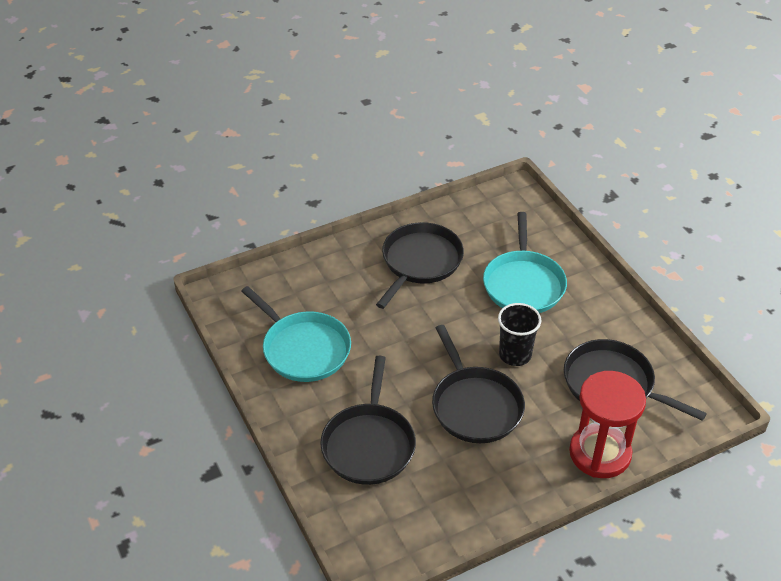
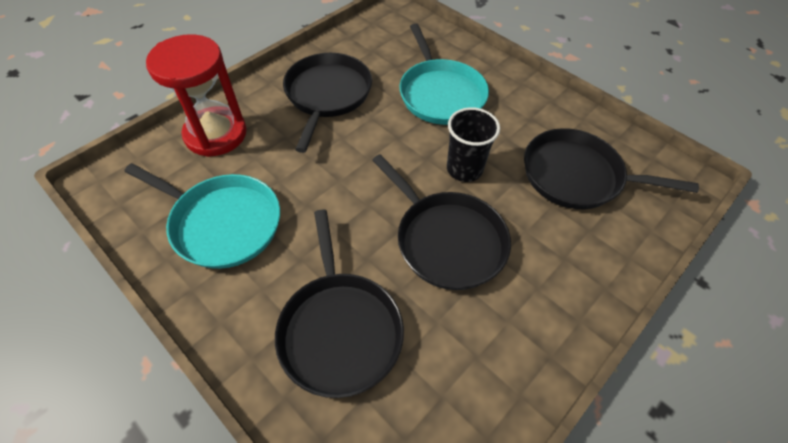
camera: 20 degrees left, 10 degrees up
(600, 453) = (606, 259): red hourglass -> red hourglass (216, 134)

